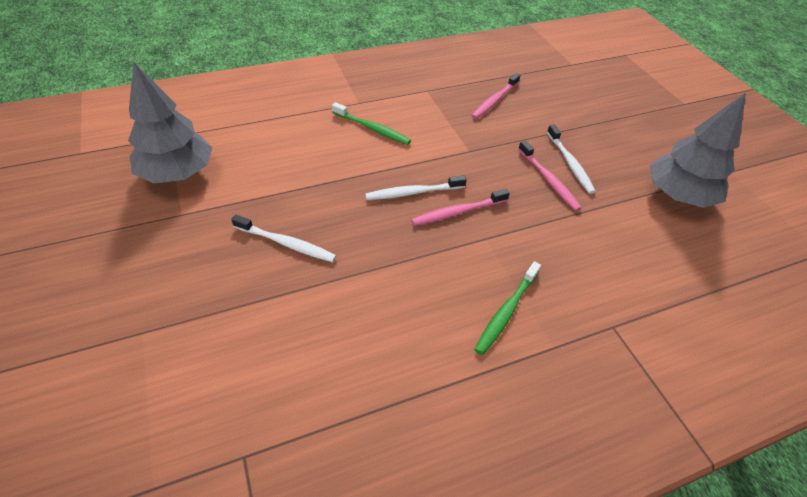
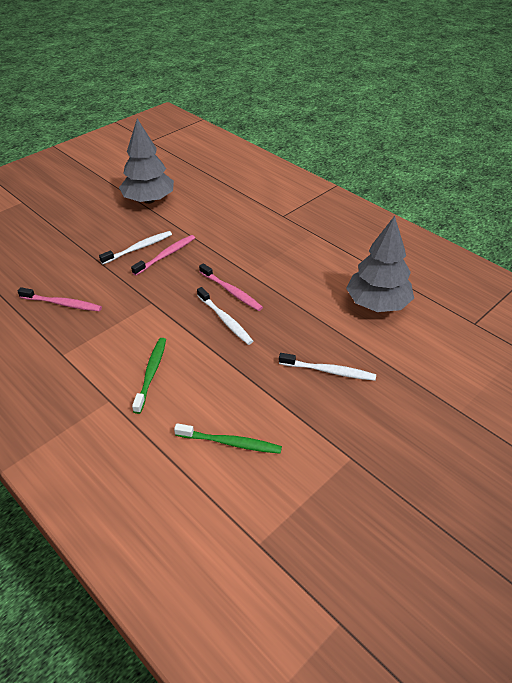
camera: 110 degrees left, 5 degrees down
(178, 173) = (306, 495): grey tree -> grey tree (377, 304)
(286, 243) = (329, 371): white toothbrush -> white toothbrush turned 105 degrees clockwise
(506, 311) = (303, 253): green toothbrush -> green toothbrush (230, 443)

